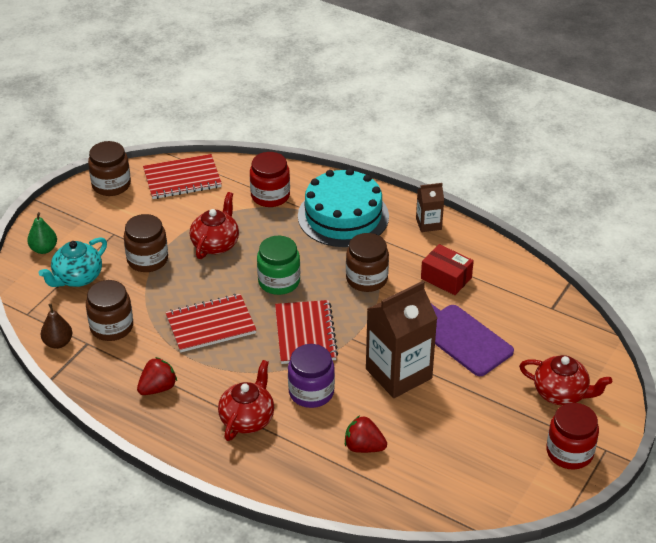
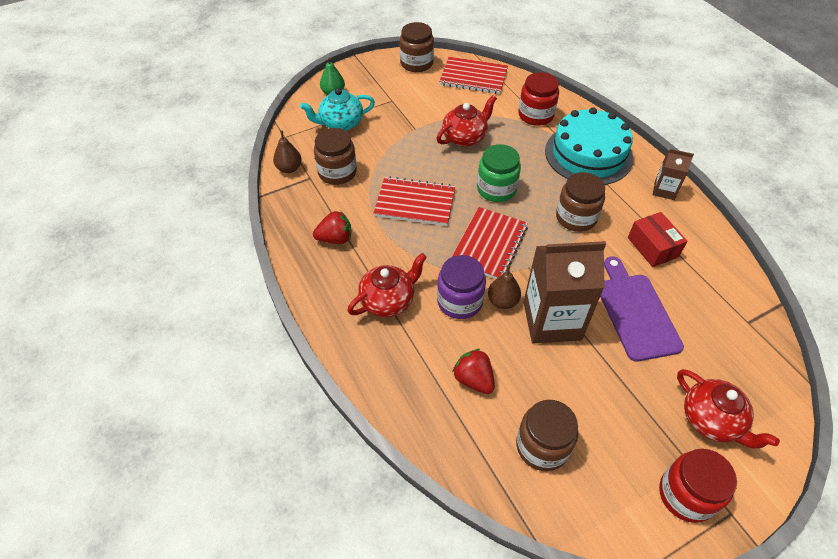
camera: 30 degrees right, 10 degrees up
(147, 260) = (403, 130): brown jar -> brown jar (542, 446)
(348, 376) = (502, 301): none -> brown pear

